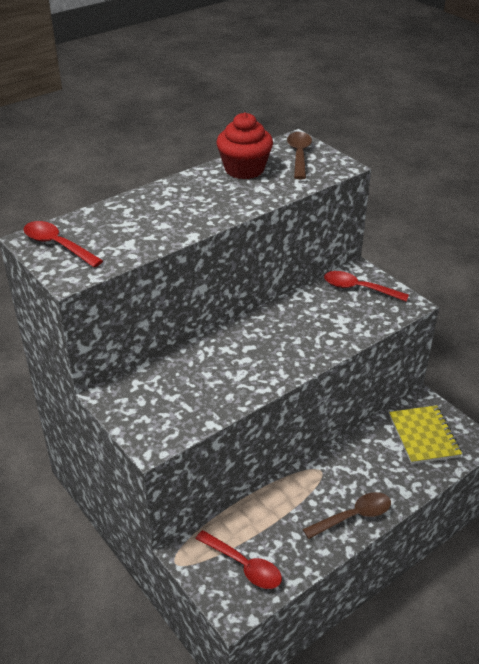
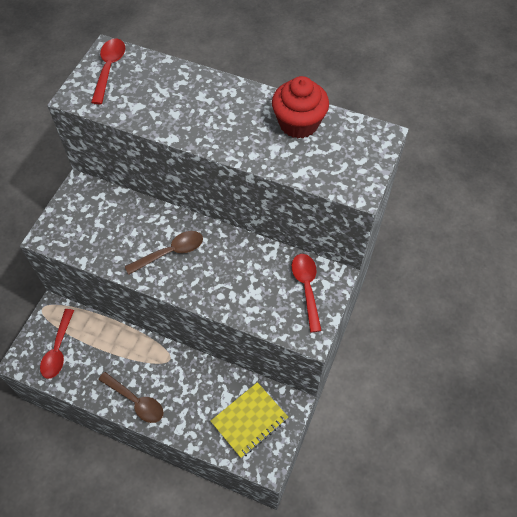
camera: 60 degrees right, 20 degrees up
(299, 155) = (354, 150): brown spoon -> brown spoon (171, 252)

